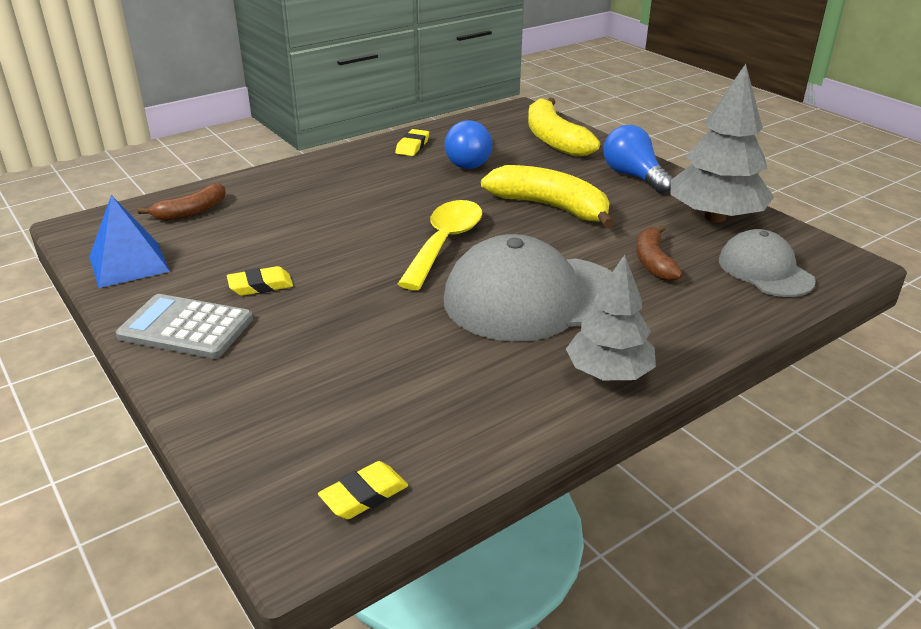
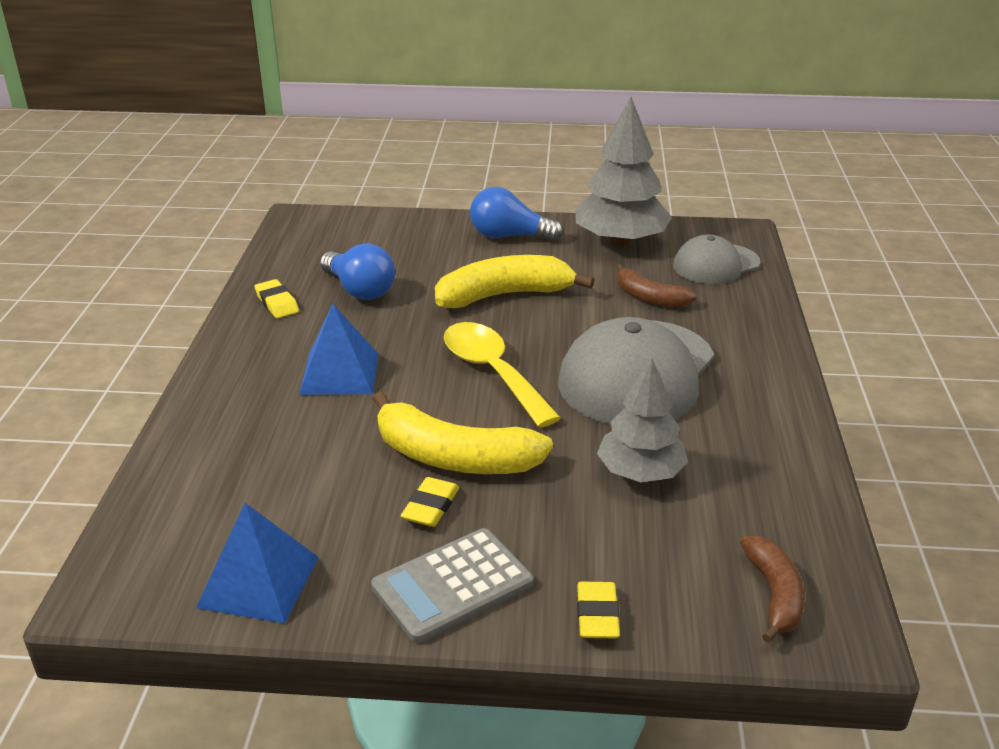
camera: 50 degrees left, 0 degrees up
(191, 212) = (199, 494): brown banana -> brown banana (774, 594)
(364, 495) = (819, 577): yellow eraser -> yellow eraser (597, 615)
(365, 196) = (339, 373): none -> blue pyramid
(554, 139) = (387, 234): yellow banana -> yellow banana (453, 458)
(608, 373) = (773, 392): grey tree -> grey tree (640, 472)
(765, 270) = (716, 264): grey cap -> grey cap turned 45 degrees counterclockwise

